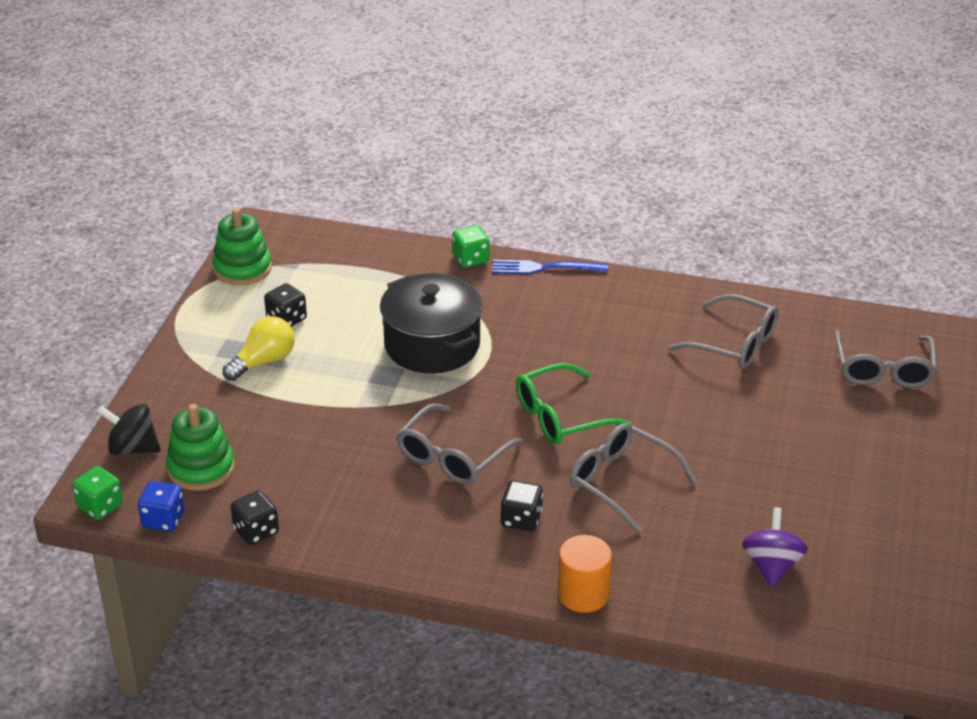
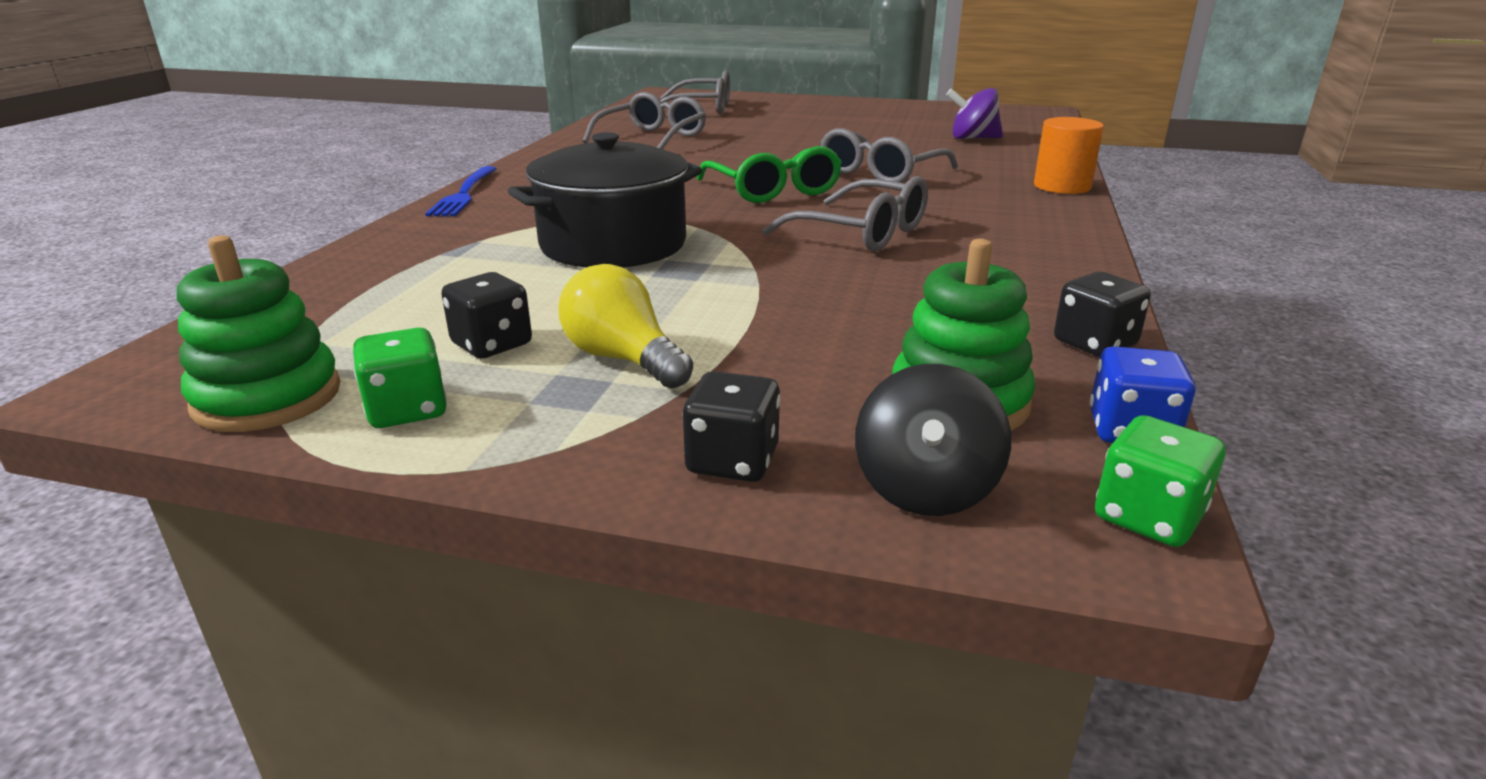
camera: 90 degrees left, 10 degrees down
(471, 259) = (409, 226): green dice -> green dice (407, 410)
(521, 519) = (962, 205): black dice -> black dice (732, 461)

